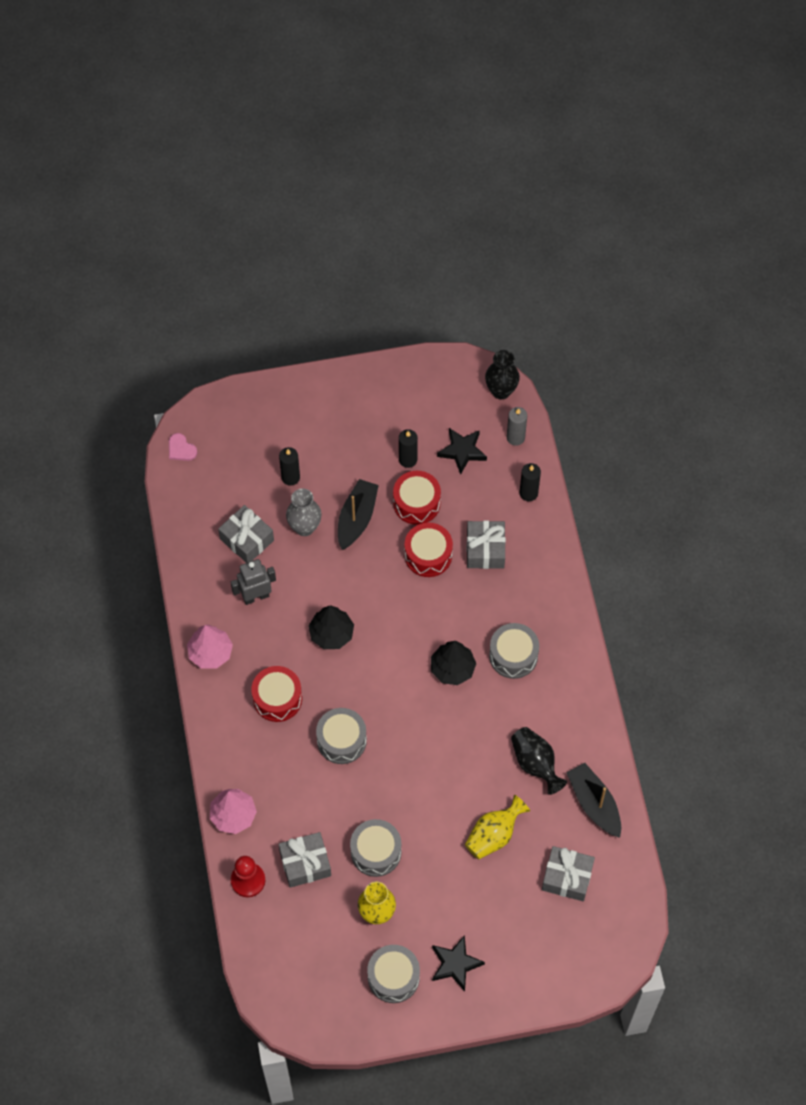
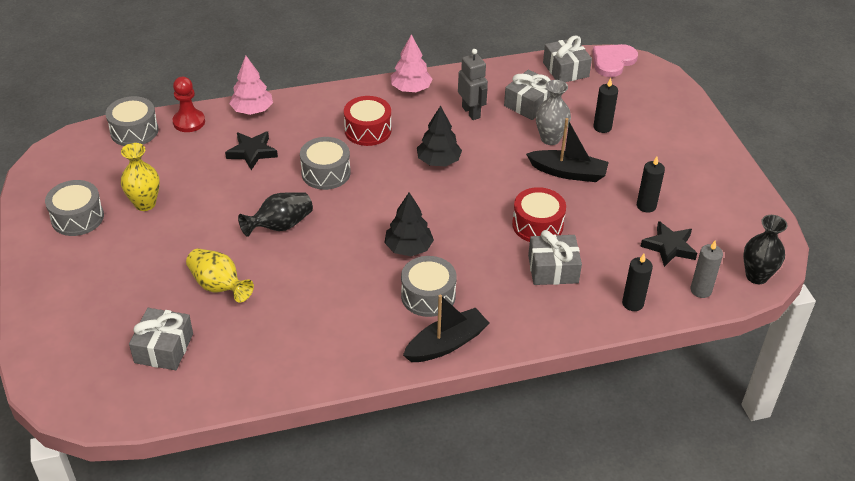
camera: 85 degrees right, 20 degrees down
(181, 449) = (612, 61): pink heart -> pink heart, size x1.69
(305, 863) = (201, 155): grey gift -> grey gift (565, 70)
(376, 852) = (208, 200): grey drum -> grey drum (134, 131)
(416, 503) = (596, 214): red drum -> none
(455, 964) = (82, 261): black star -> black star (252, 152)
(535, 763) = (300, 318): black vase -> black vase (280, 226)
(594, 803) = (250, 370): black boat -> black boat (446, 344)

